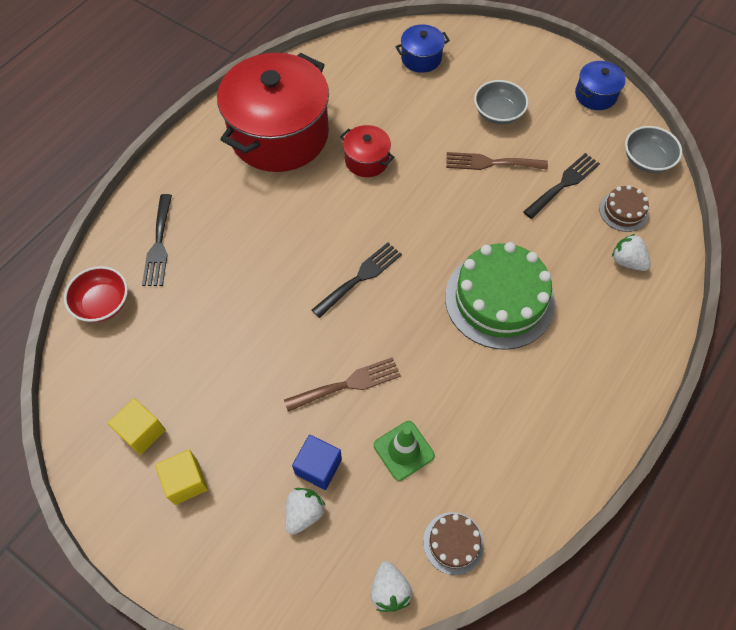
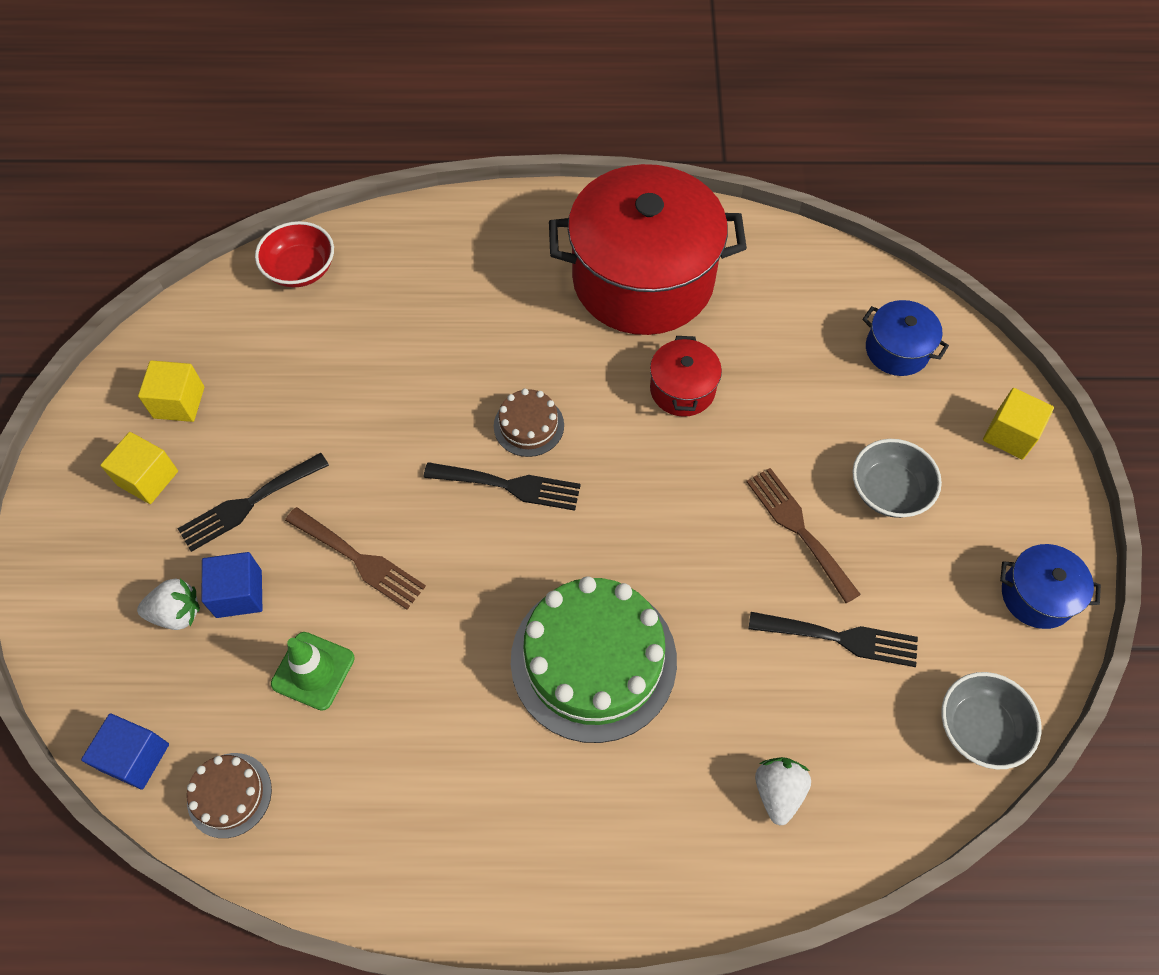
camera: 55 degrees right, 0 degrees up
(159, 244) = (406, 268): black fork -> black fork (248, 504)
(389, 590) = (135, 757): white strawberry -> blue cube
(504, 48) = (1010, 434): none -> yellow cube
(623, 211) = (860, 742): brown cake -> brown cake (528, 425)

